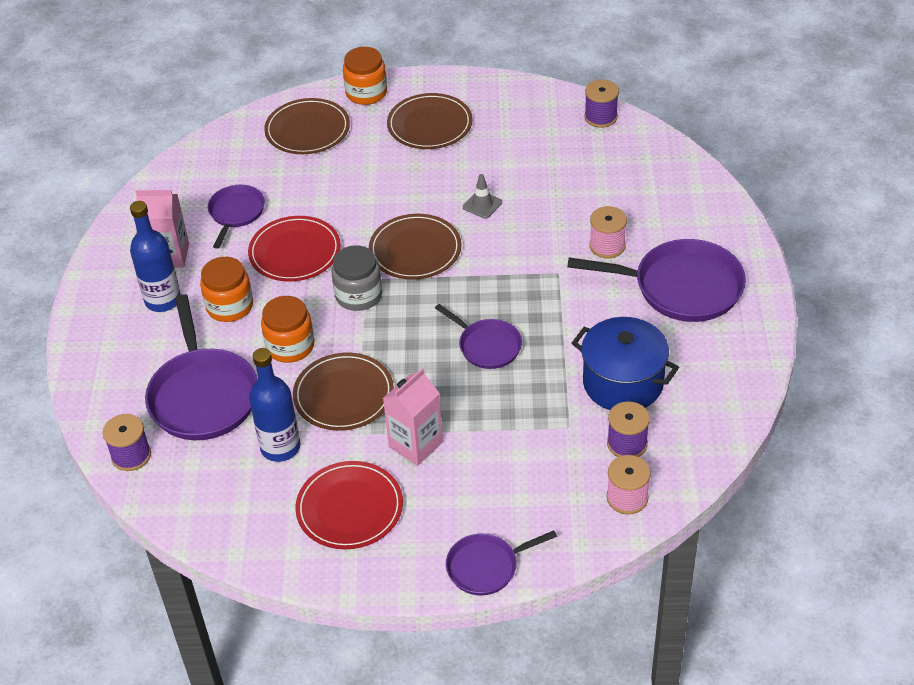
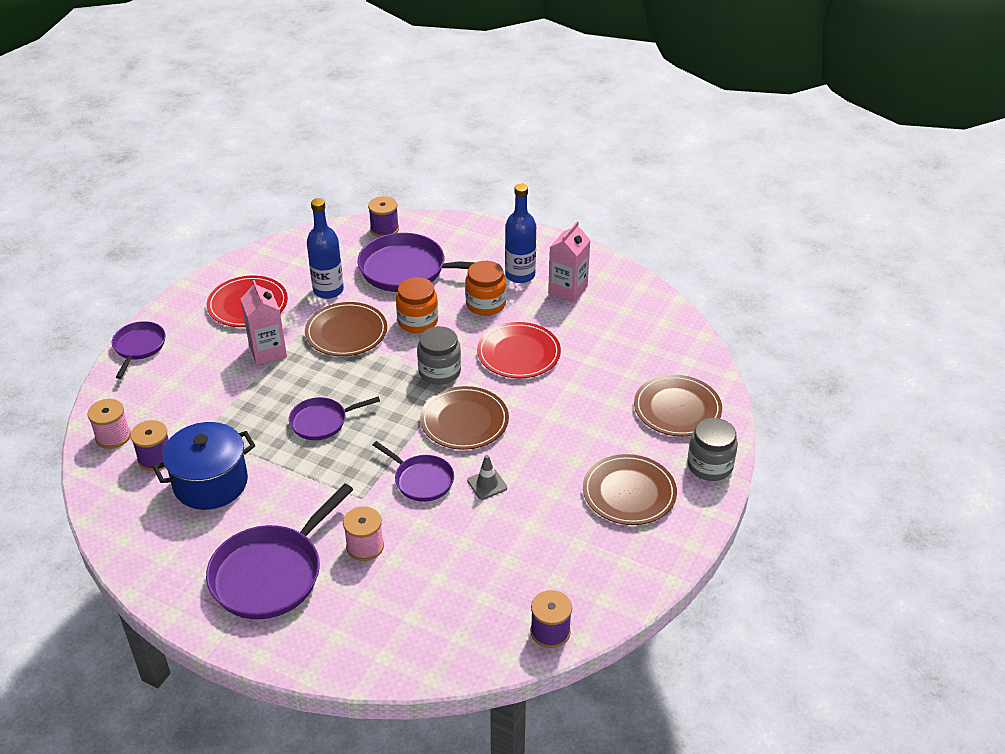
camera: 115 degrees right, 5 degrees down
(236, 213) = (592, 335): purple pan -> purple pan (421, 480)
(366, 93) = (710, 466): orange jar -> grey jar

